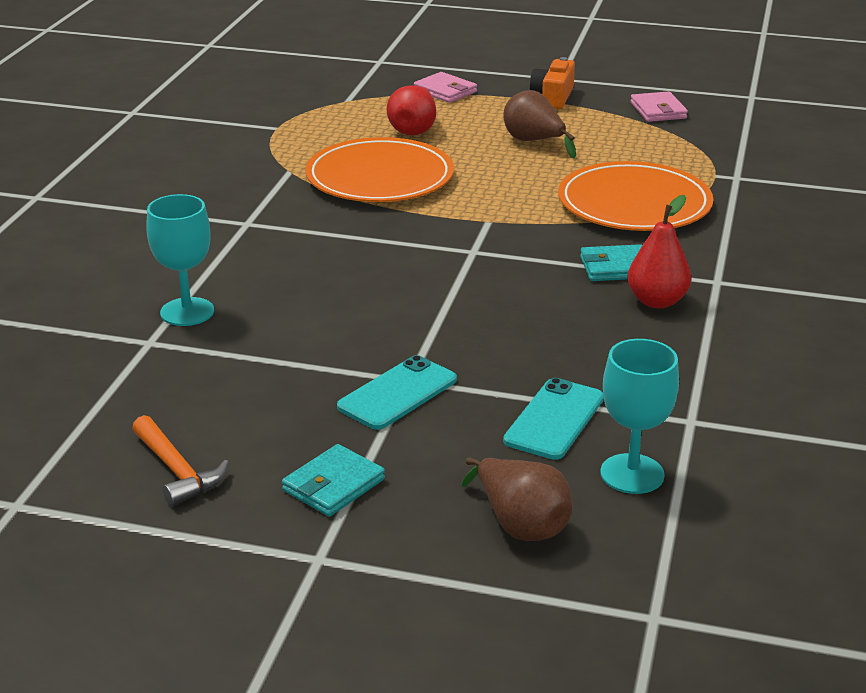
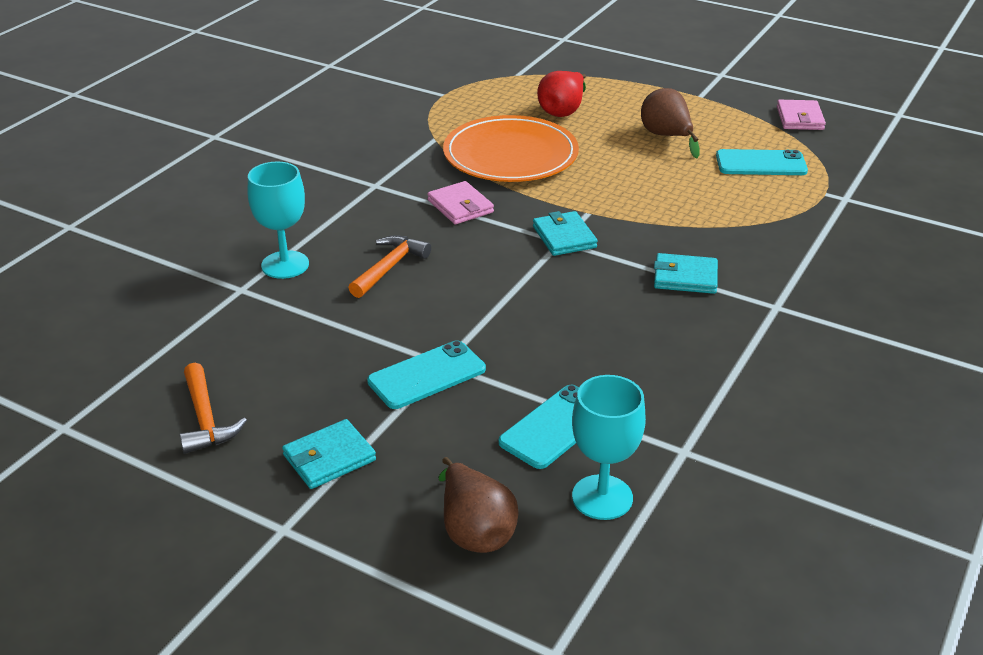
camera: 15 degrees right, 5 degrees up
(304, 299) = (389, 267): none -> orange hammer
(445, 91) = (608, 75): pink wallet -> pink wallet (460, 206)
(475, 247) = (564, 237): none -> turquoise wallet
(553, 97) = (705, 93): orange camera -> none
(634, 203) = (732, 213): orange plate -> none
(640, 156) = (761, 164): none -> turquoise phone
(657, 301) = (708, 319): red pear -> none

